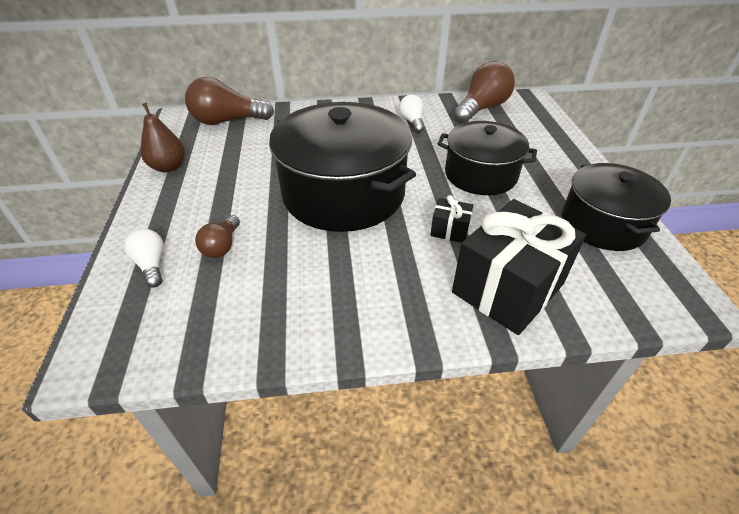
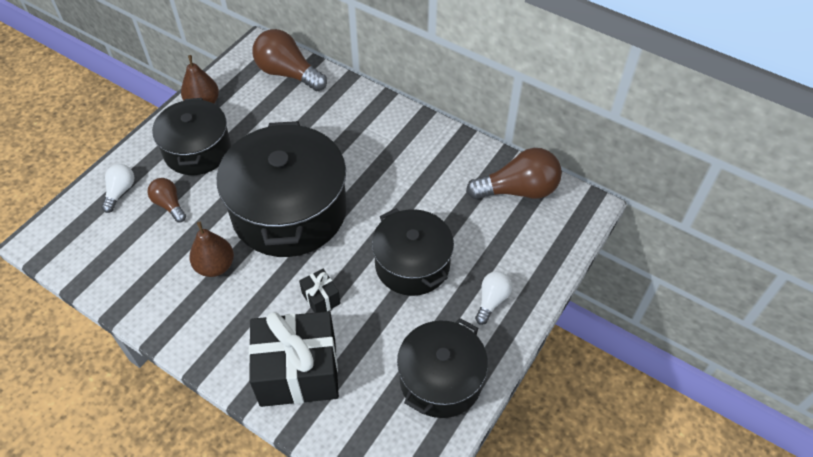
camera: 40 degrees right, 10 degrees up
(202, 197) = (197, 150): none -> black pot
(222, 246) = (169, 205): brown light bulb -> brown light bulb turned 90 degrees clockwise
(329, 263) = (215, 266): none -> brown pear
(412, 121) = (432, 166): white light bulb -> white light bulb (492, 300)

